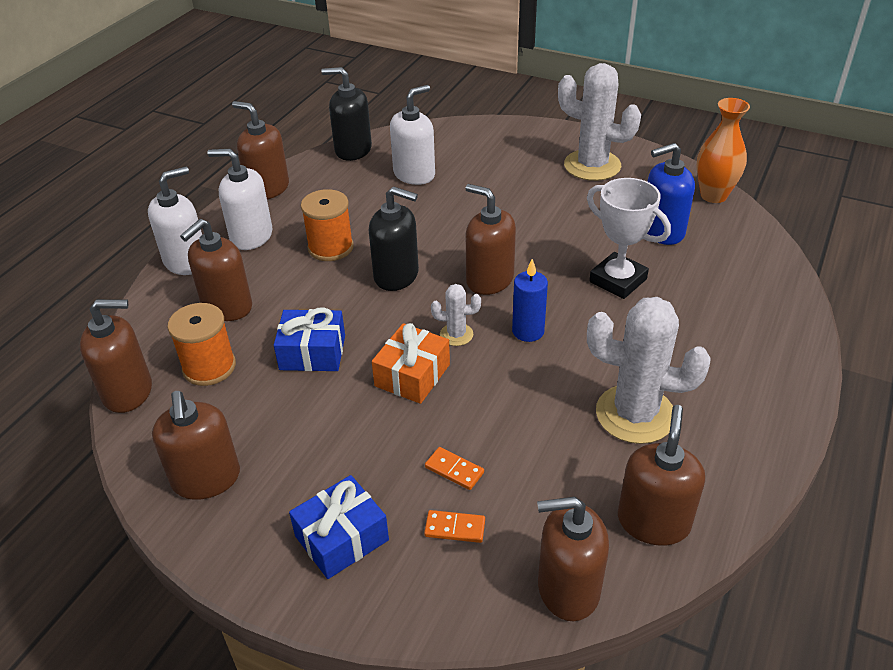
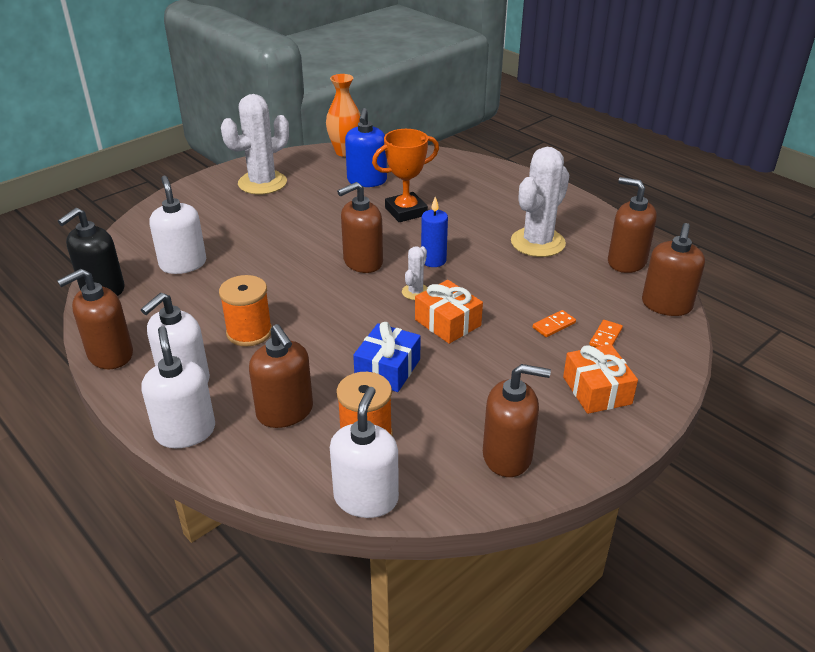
camera: 70 degrees left, 5 degrees down
(128, 392) = (366, 498): brown soap dispenser -> white soap dispenser
(342, 538) = (597, 390): blue gift -> orange gift
(396, 275) = (320, 304): black soap dispenser -> none
(618, 280) = (406, 211): white trophy -> orange trophy

